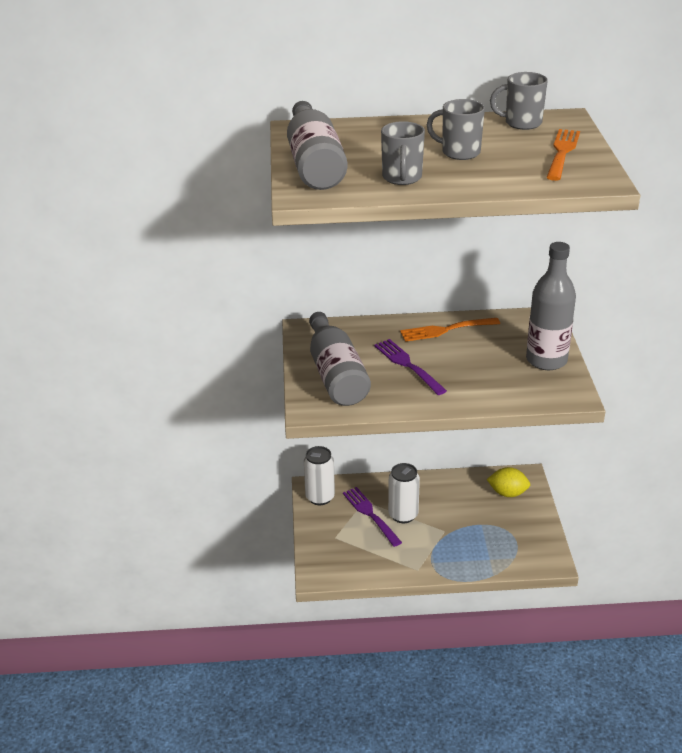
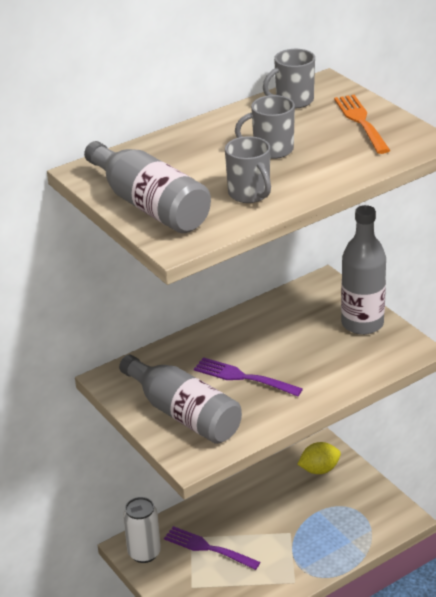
camera: 30 degrees left, 0 degrees up
(403, 515) = (239, 534): white can -> none
(446, 330) = (247, 327): orange fork -> none

